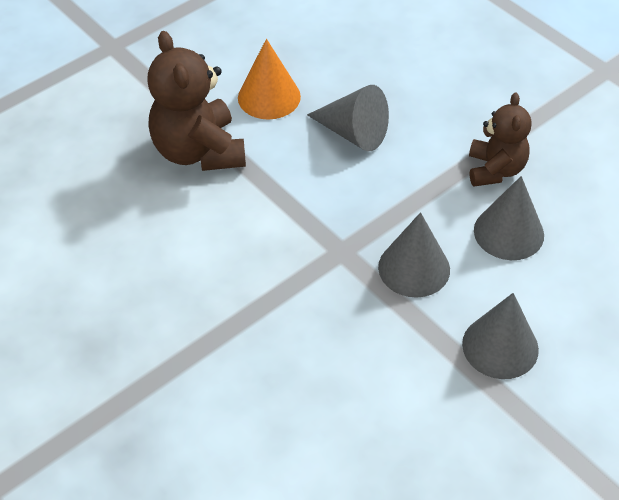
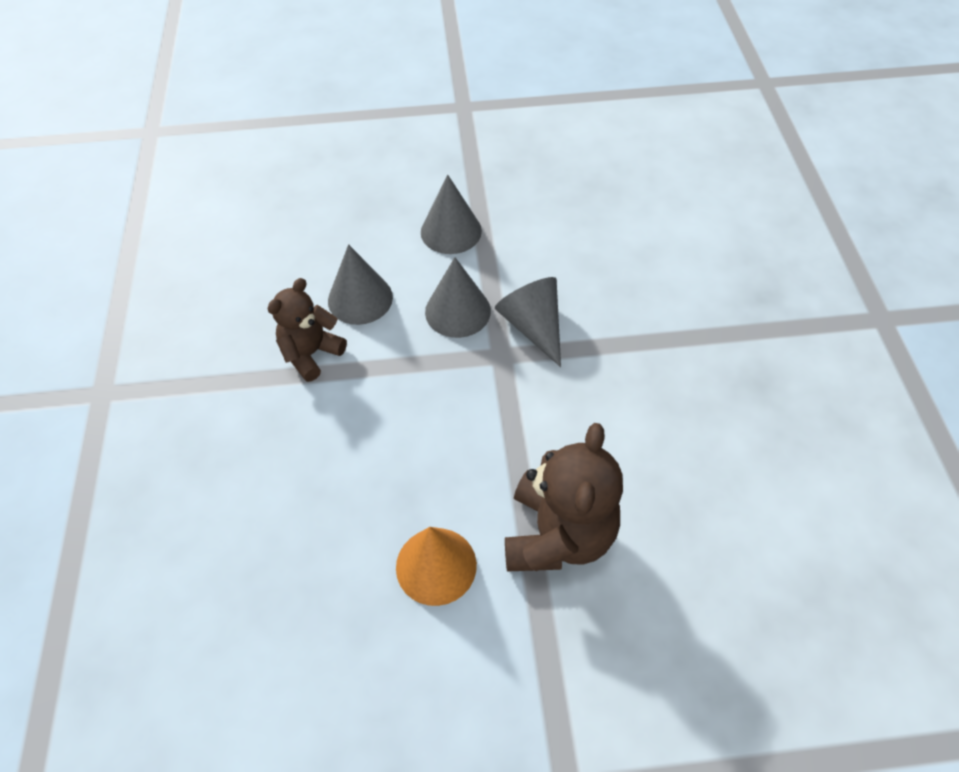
camera: 145 degrees left, 5 degrees up
(353, 133) = (392, 464): grey cone -> grey cone (533, 326)

